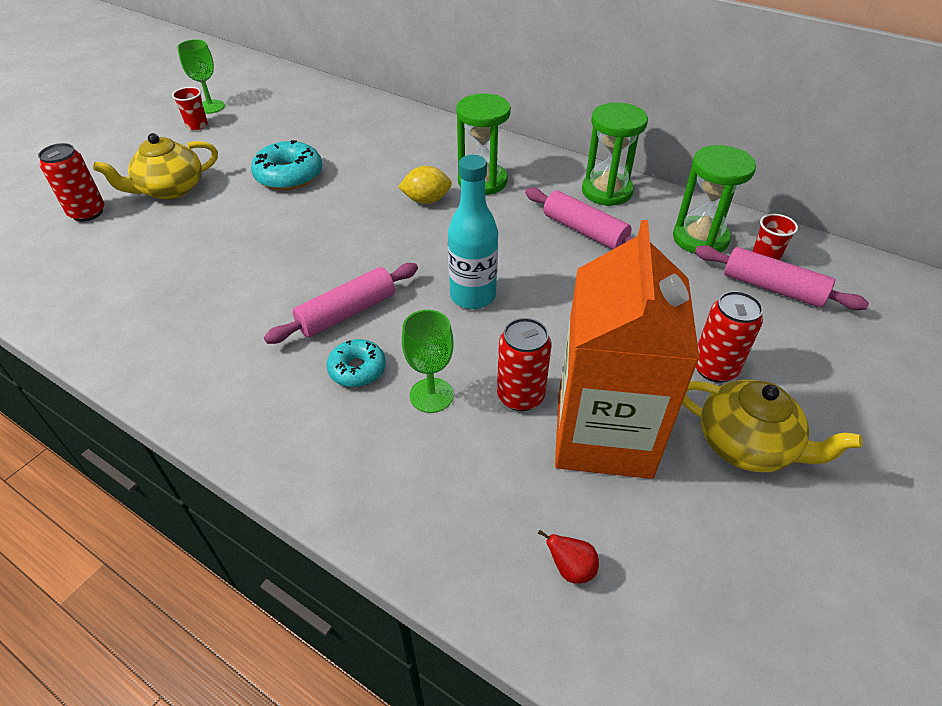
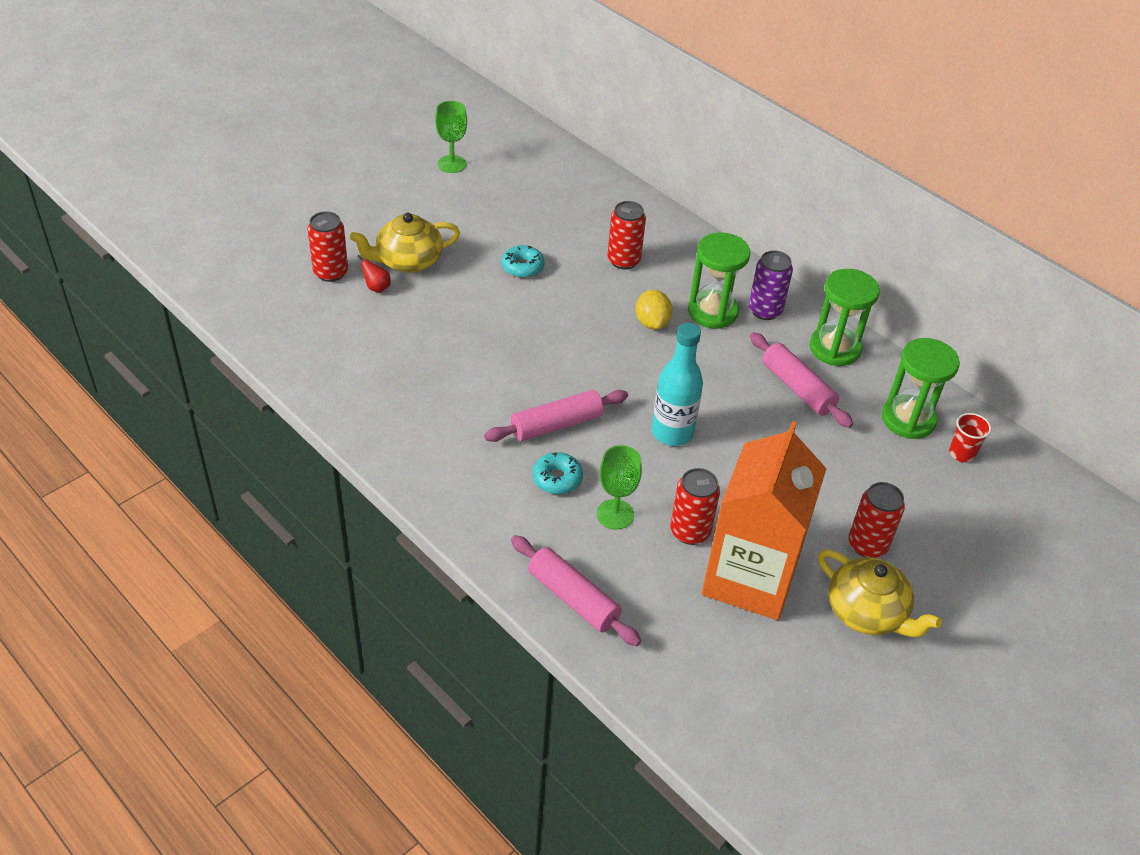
camera: 10 degrees right, 0 degrees up
(197, 125) = (437, 186): red cup -> none
(289, 175) = (522, 267): turquoise donut -> turquoise donut, size x0.62
(387, 155) = (623, 260): none -> red can
(426, 200) = (652, 323): yellow lemon -> yellow lemon turned 75 degrees clockwise
(531, 172) = (765, 310): none -> purple can
(570, 568) = (691, 668): red pear -> red pear (376, 288)
(772, 288) = (956, 483): pink rolling pin -> pink rolling pin (573, 598)

